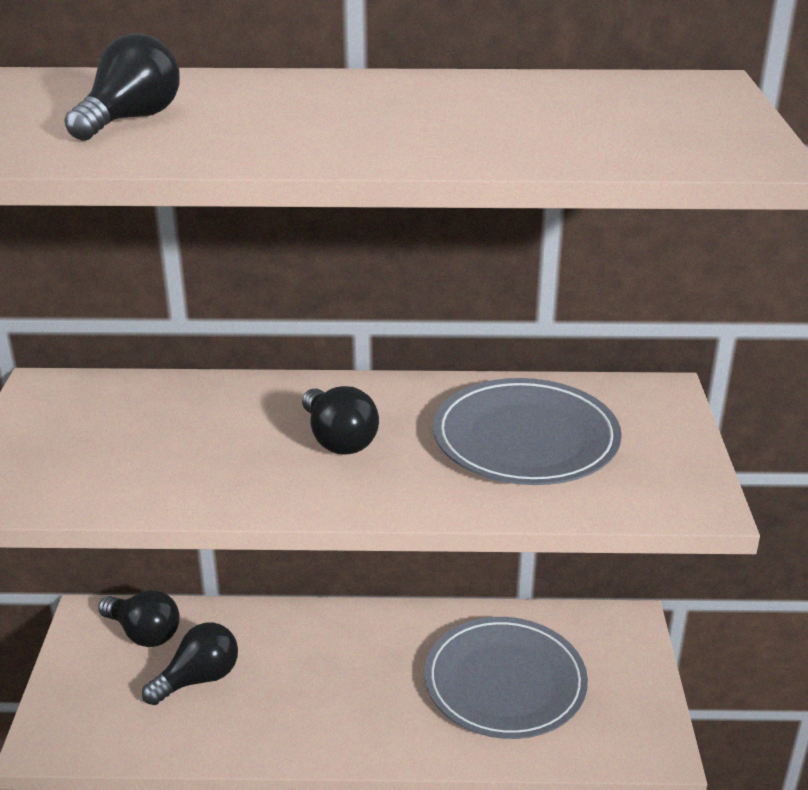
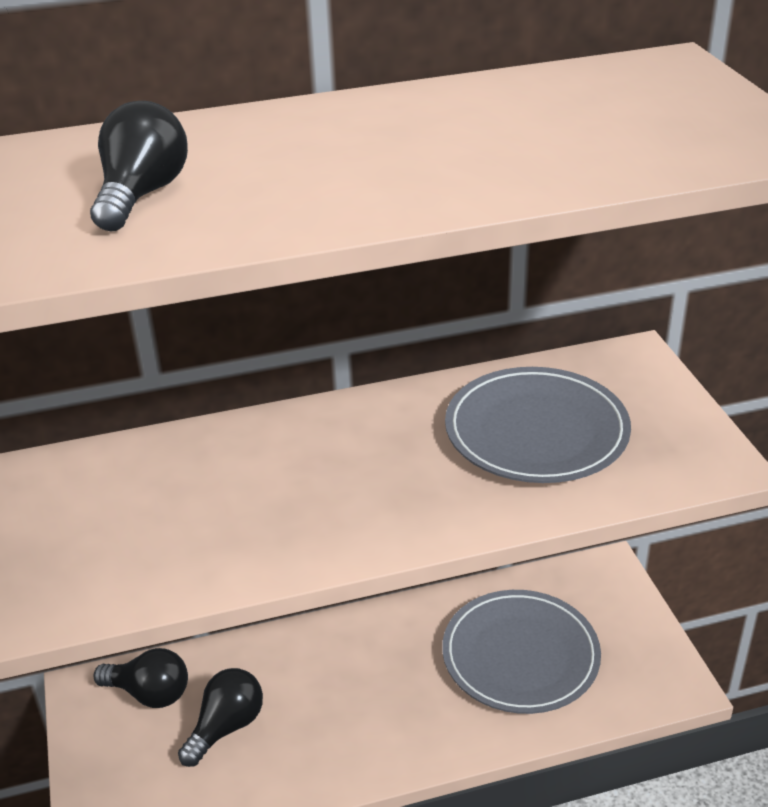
camera: 15 degrees left, 5 degrees up
(338, 440) = (359, 470): black light bulb -> none

